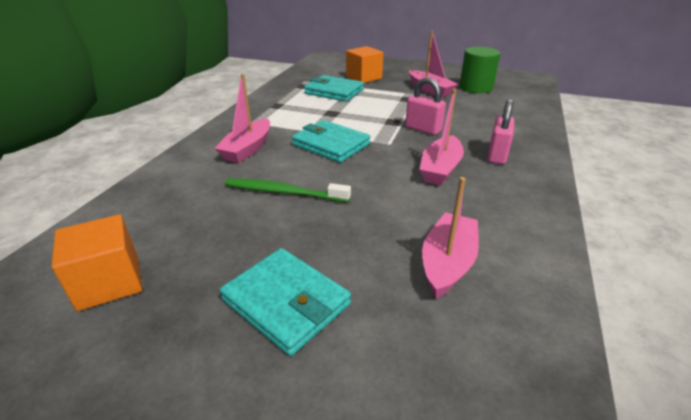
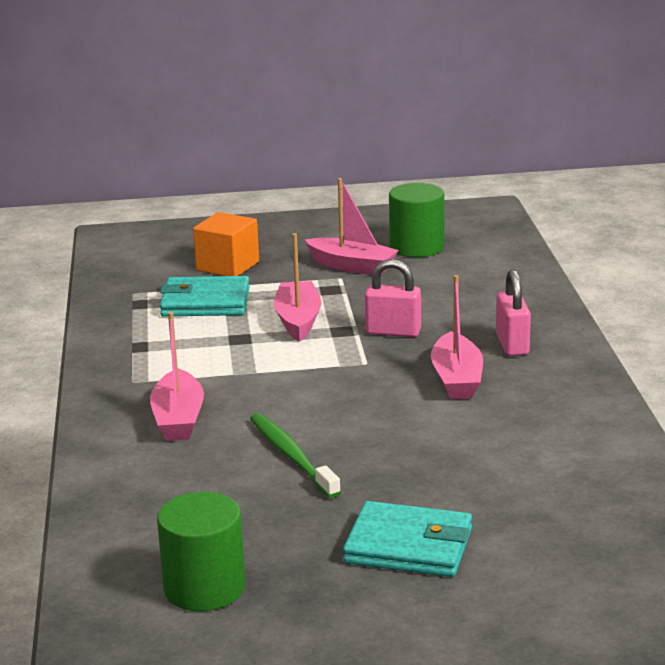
camera: 25 degrees left, 10 degrees down
(109, 282) = (204, 588): orange cube -> green cylinder
(283, 192) = (291, 456): green toothbrush -> green toothbrush turned 75 degrees clockwise
(331, 145) = (288, 384): turquoise wallet -> none
(447, 263) = (535, 471): pink boat -> pink boat (298, 320)

